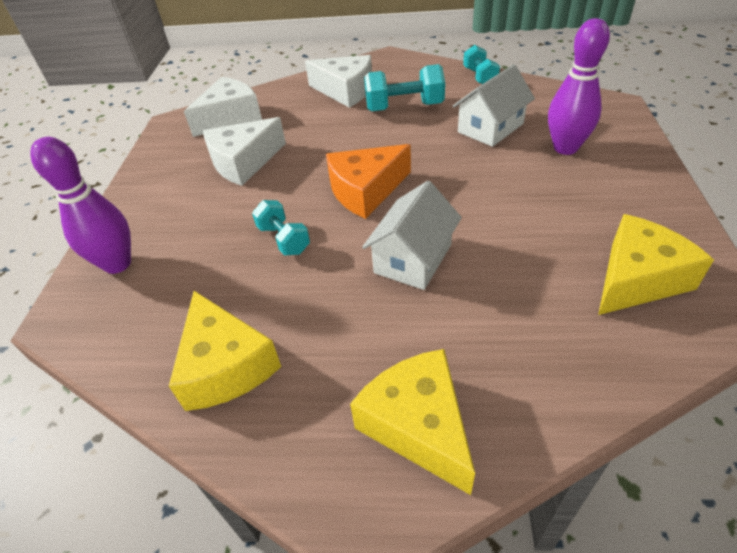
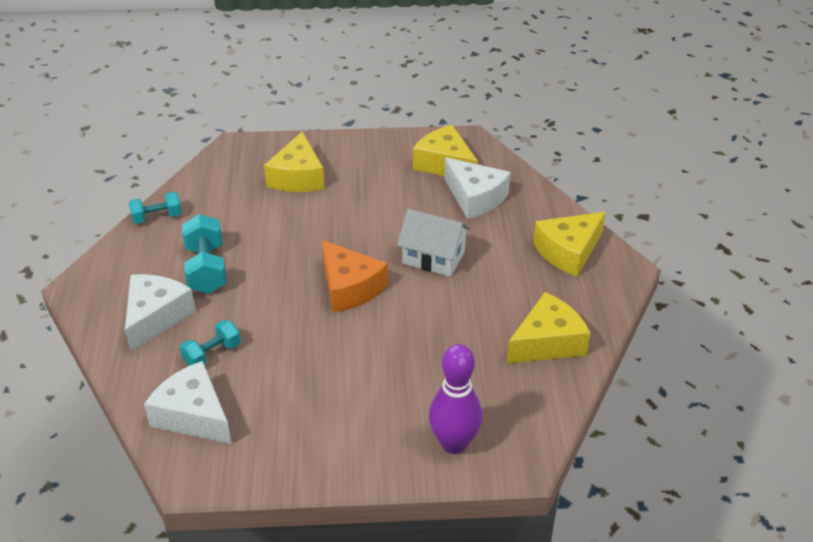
camera: 100 degrees left, 5 degrees down
(244, 162) = (294, 383): white cheese -> white cheese (475, 198)
(284, 239) = (415, 332): turquoise dumbbell -> turquoise dumbbell (212, 354)
(490, 128) = (259, 214): white house -> none
(565, 148) = (297, 177): purple bowling pin -> yellow cheese

